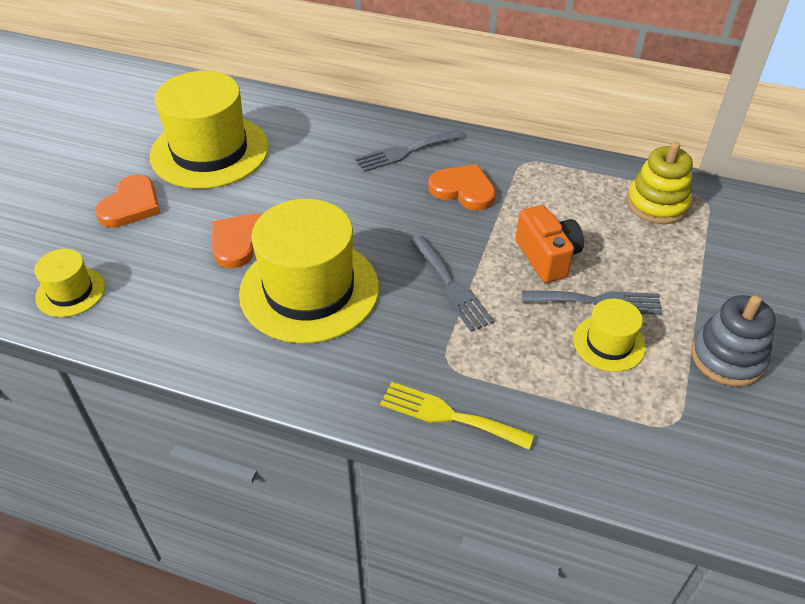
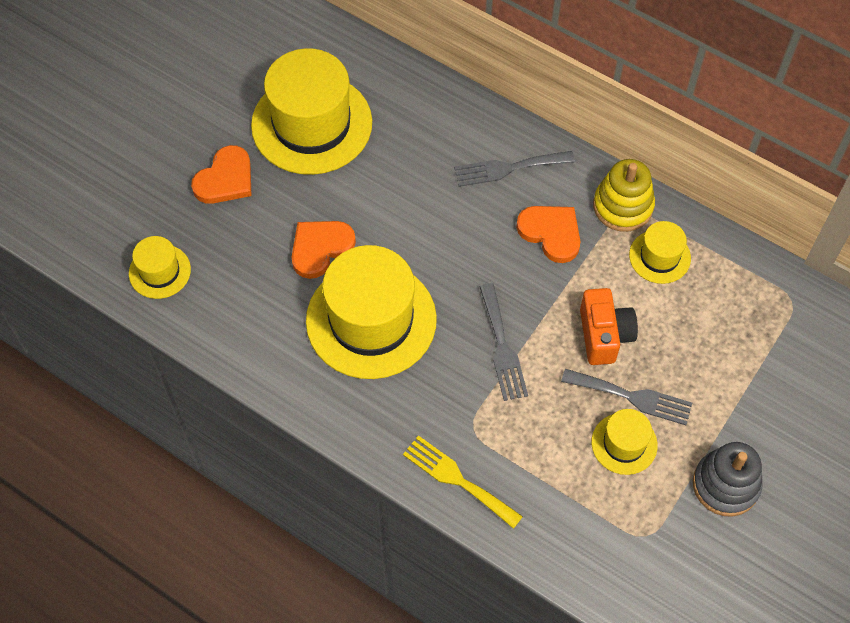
camera: 15 degrees right, 15 degrees up
(570, 189) = (659, 256): none -> yellow hat
(657, 204) = (740, 296): yellow stacking toy -> yellow stacking toy (623, 206)

